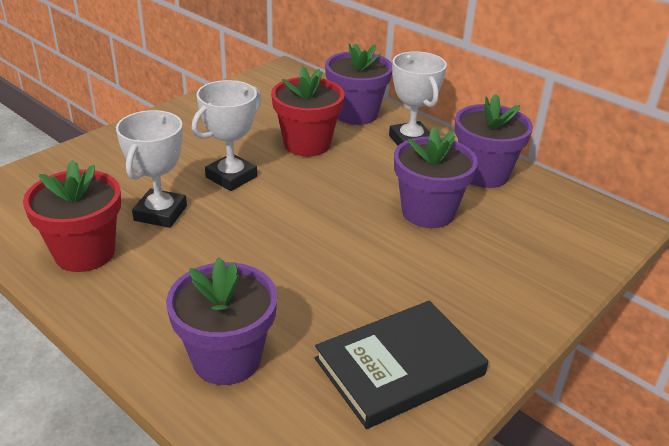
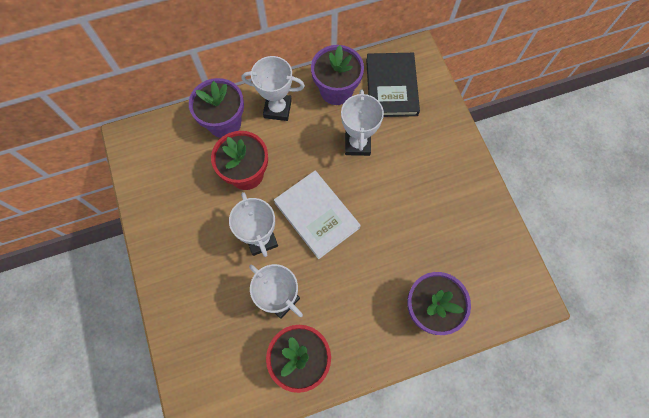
camera: 60 degrees left, 35 degrees up
(296, 208) = (316, 215): none -> white book
(399, 366) = (469, 228): black book -> black book (391, 87)
(428, 212) = (357, 144): purple flower pot -> white trophy

